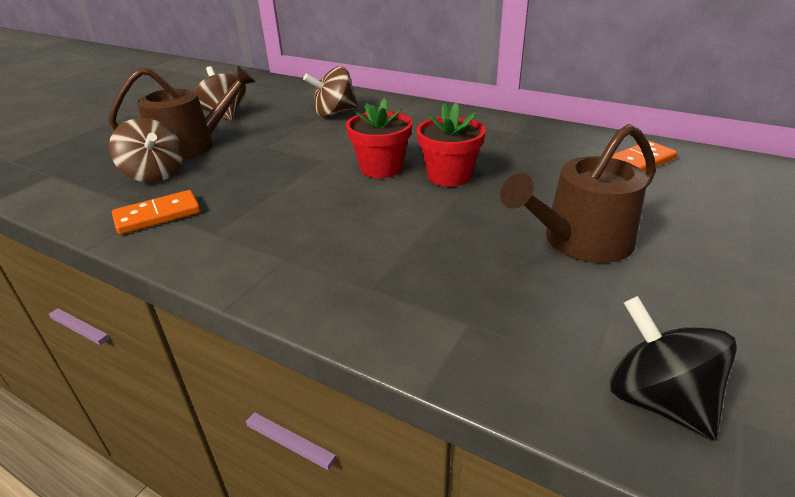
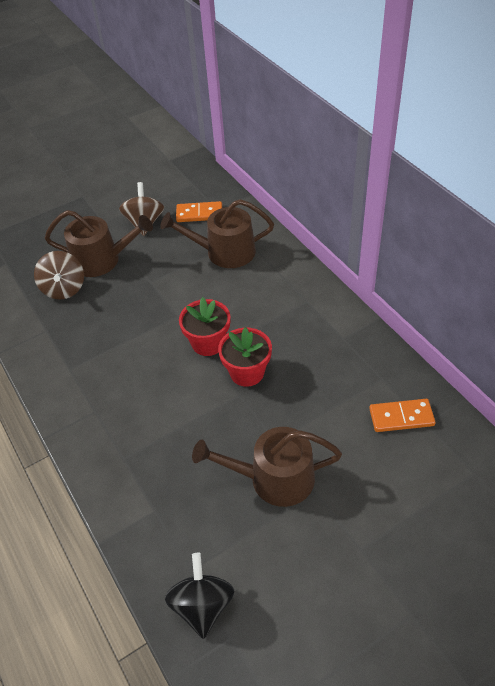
camera: 30 degrees right, 15 degrees up
(158, 215) = (47, 336): orange domino -> orange domino (199, 214)
(334, 113) = (224, 252): brown spinning top -> brown watering can

